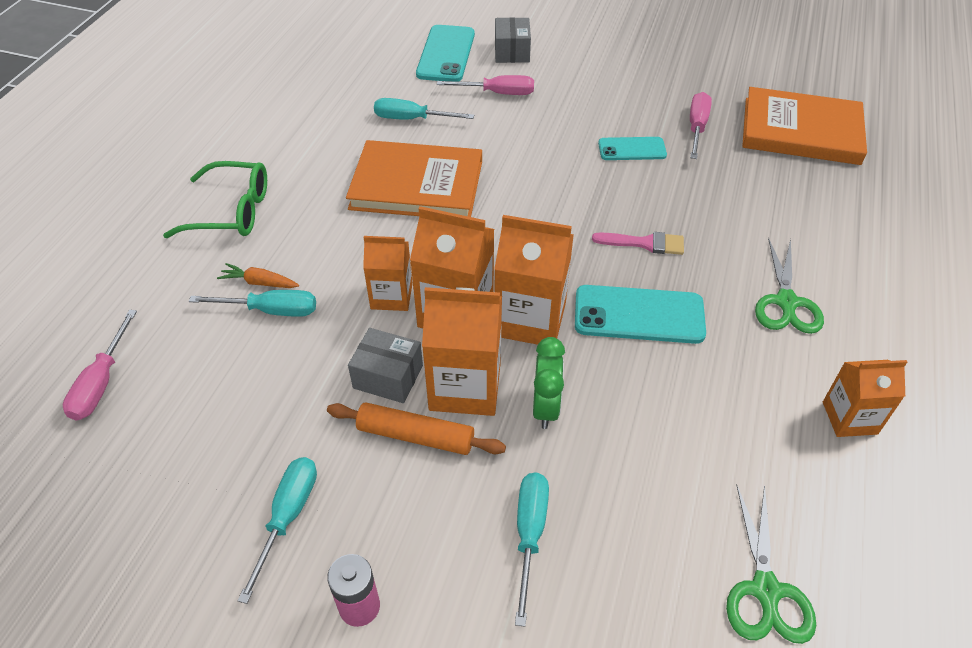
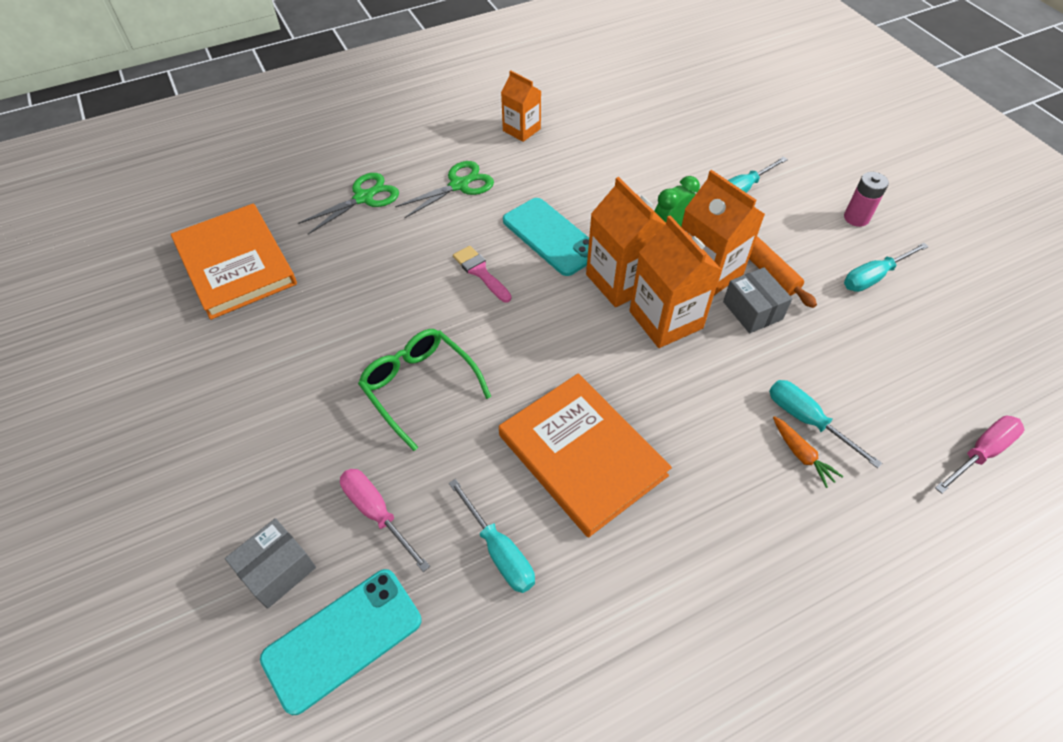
camera: 135 degrees left, 5 degrees up
(231, 211) = (783, 566): green glasses -> green glasses (419, 387)
(391, 296) = (701, 364): orange carton -> none
(632, 149) = (369, 347): turquoise phone -> none
(696, 127) = (292, 326): pink screwdriver -> none
(765, 590) = (655, 114): green scissors -> green scissors (364, 198)

